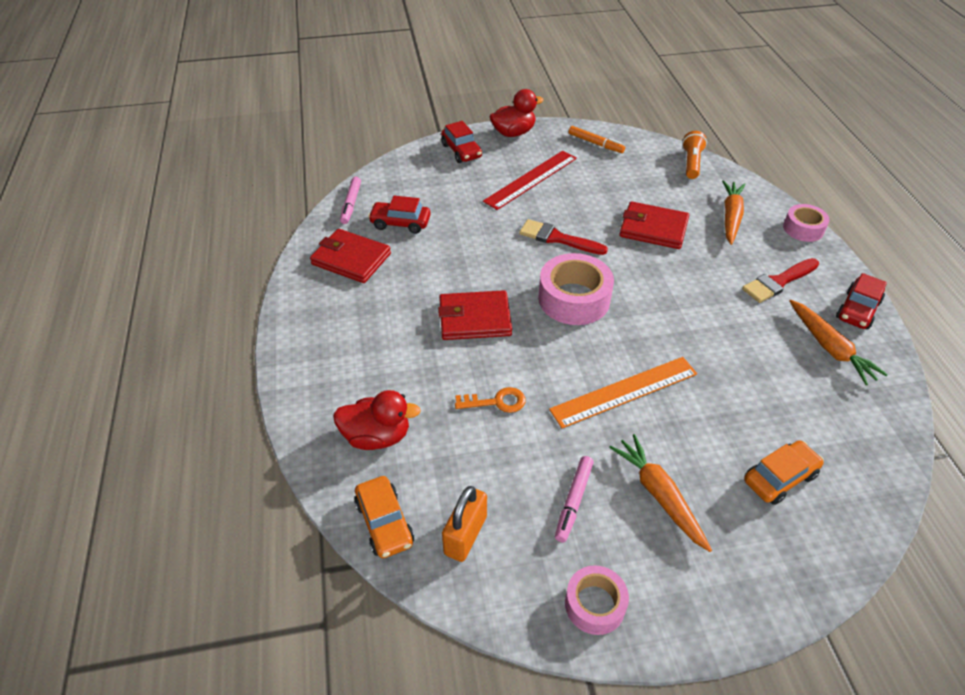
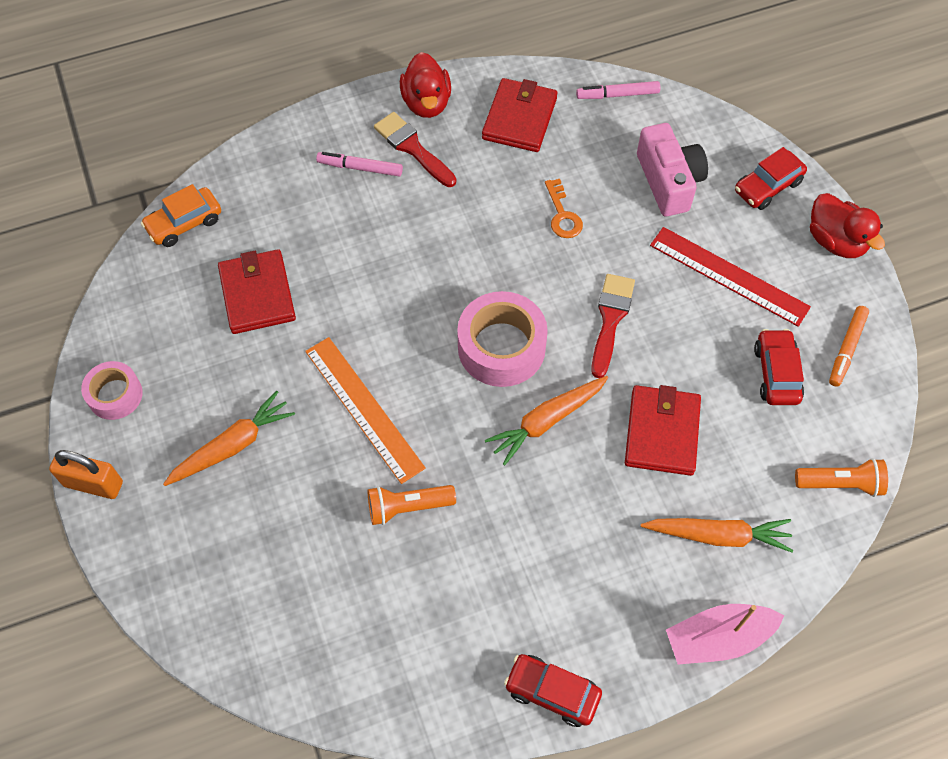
camera: 80 degrees right, 15 degrees up
(377, 436) = (276, 197): red duck -> red duck (426, 103)
(400, 223) = (595, 150): red car -> red car (776, 373)
(442, 192) = (668, 181): none -> pink camera
(465, 535) = (176, 286): orange padlock -> orange padlock (93, 484)
(475, 318) = (448, 251): red wallet -> red wallet (257, 294)
(496, 402) = (332, 289): orange key -> orange key (562, 215)
(574, 501) = (219, 370): pink marker -> pink marker (360, 168)
(718, 372) = (408, 507): none -> orange flashlight
(778, 282) = (587, 591): red brush -> red brush (412, 148)
(779, 478) = (265, 565): orange car -> none
(803, 229) = (718, 638): pink tape -> pink boat
(829, 347) = (473, 644): orange carrot -> orange carrot (547, 421)

